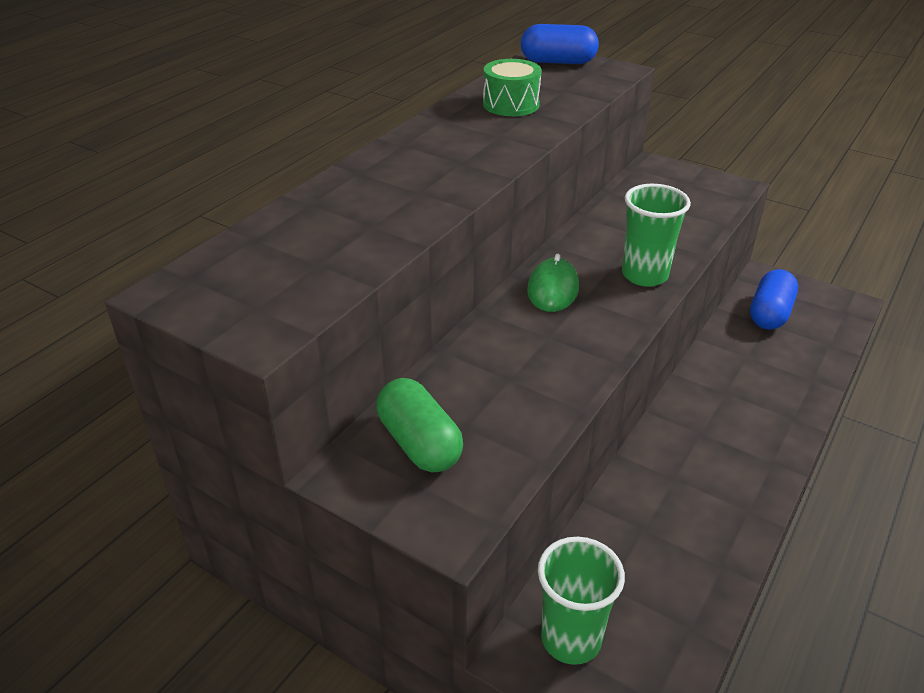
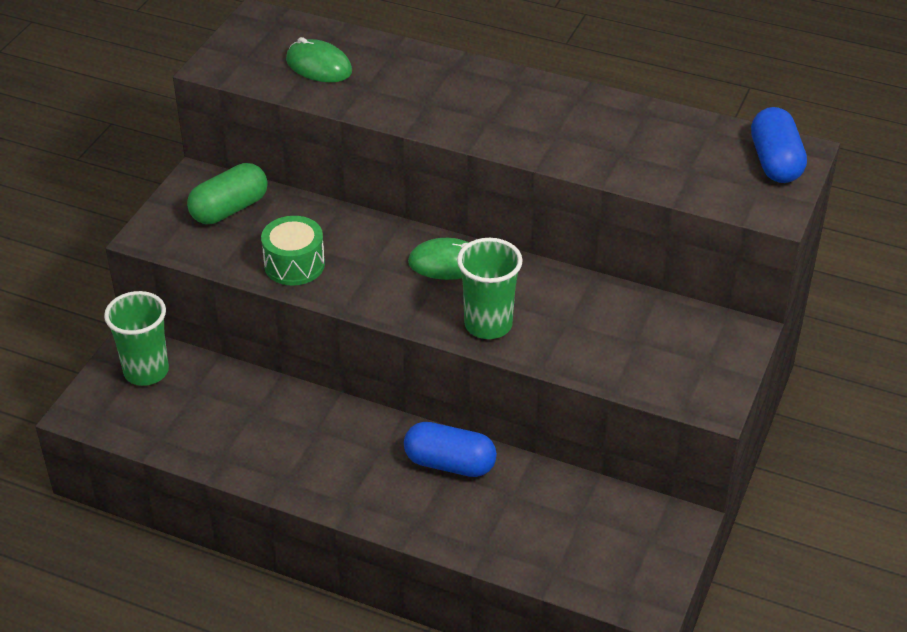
camera: 80 degrees right, 5 degrees up
(311, 252) = (319, 66): none -> green mouse
(511, 104) = (634, 137): green drum -> green drum (294, 264)
(769, 314) = (601, 520): blue capsule -> blue capsule (450, 463)

